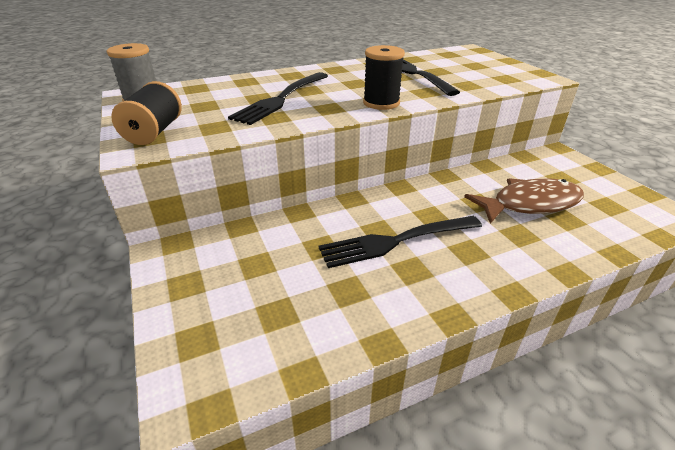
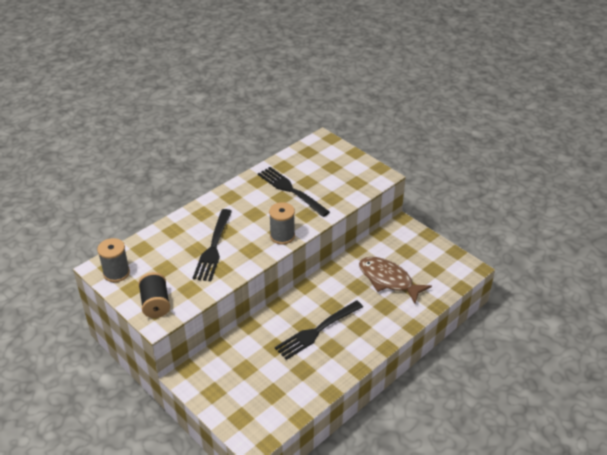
camera: 20 degrees left, 5 degrees up
(381, 103) = (282, 236): black spool -> grey spool
(530, 204) = (388, 280): brown fish -> brown fish turned 105 degrees counterclockwise

